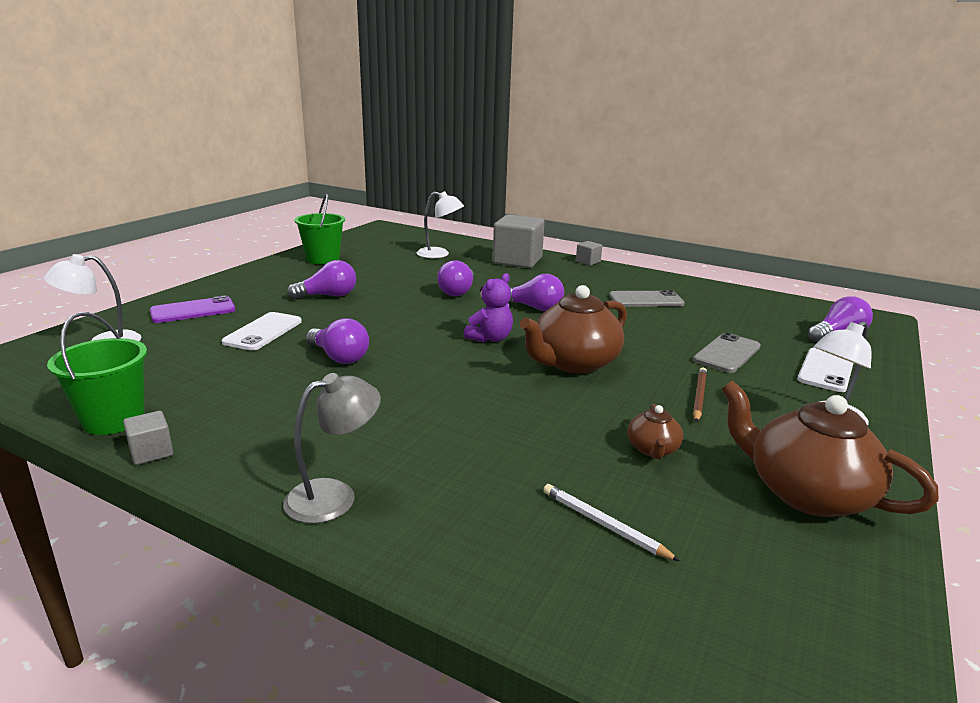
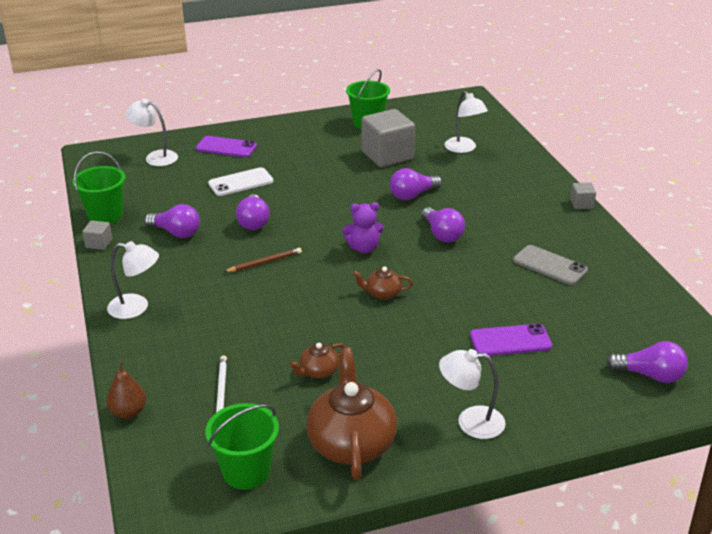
camera: 45 degrees right, 10 degrees up
(328, 296) = (319, 165): purple light bulb -> purple light bulb (176, 233)
(334, 496) = (136, 308): grey lamp -> white lamp
(517, 261) = (518, 179): grey cube -> grey cube (387, 155)
(548, 628) = (128, 412): none -> brown pear
(573, 363) = (382, 293): brown teapot -> brown teapot, size x0.48
(699, 396) = (416, 358): brown pencil -> brown pencil (264, 262)
(727, 353) = (510, 341): grey phone -> purple phone
(798, 593) = (246, 471): none -> green bucket
(826, 370) = (559, 392): white phone -> none

